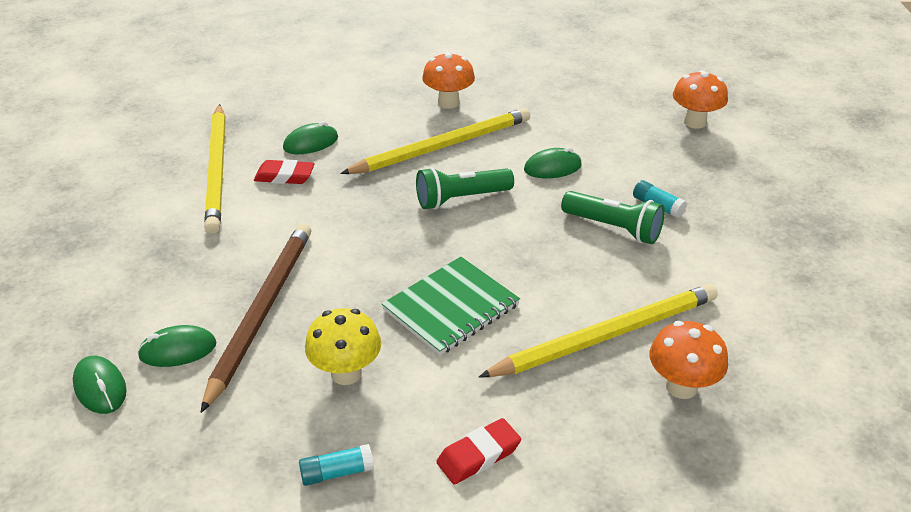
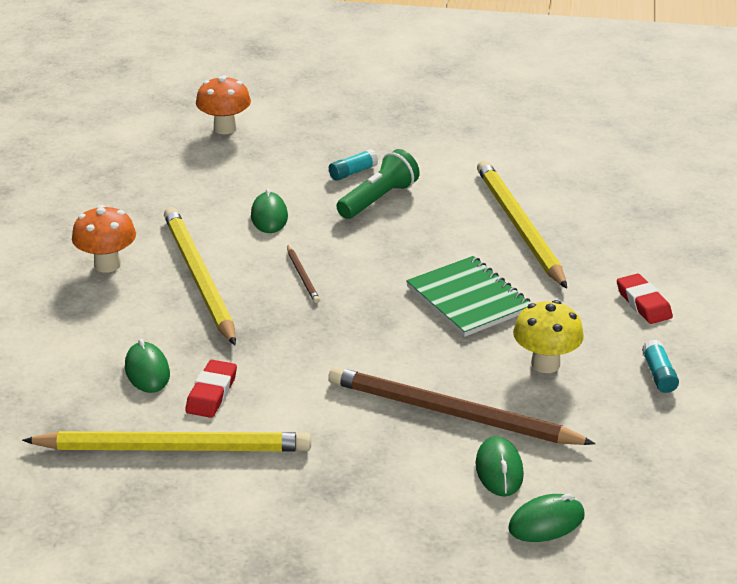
camera: 80 degrees left, 5 degrees down
(461, 199) = (302, 276): green flashlight -> brown pencil
(681, 387) = (580, 204): orange mushroom -> none

